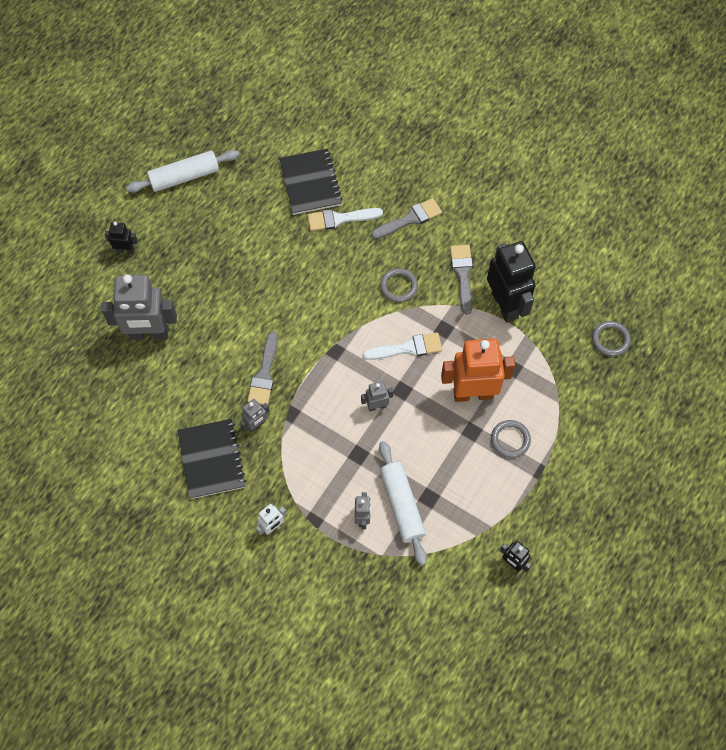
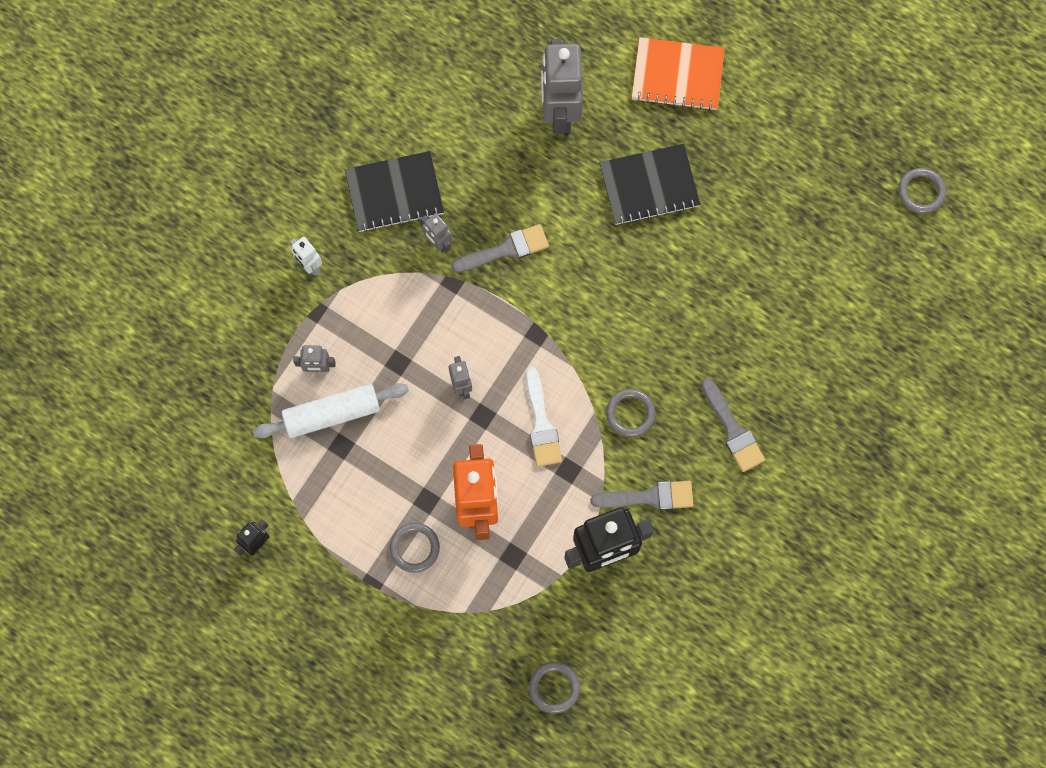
camera: 90 degrees right, 10 degrees up
(125, 250) = (677, 75): black robot -> orange notebook
(184, 177) = (789, 139): white rolling pin -> none
(231, 97) = (921, 192): none -> grey ring
(264, 374) = (506, 249): grey brush -> grey brush turned 150 degrees clockwise
(310, 183) = (785, 299): black notebook -> black notebook (649, 186)
(340, 219) = (730, 338): white brush -> none

